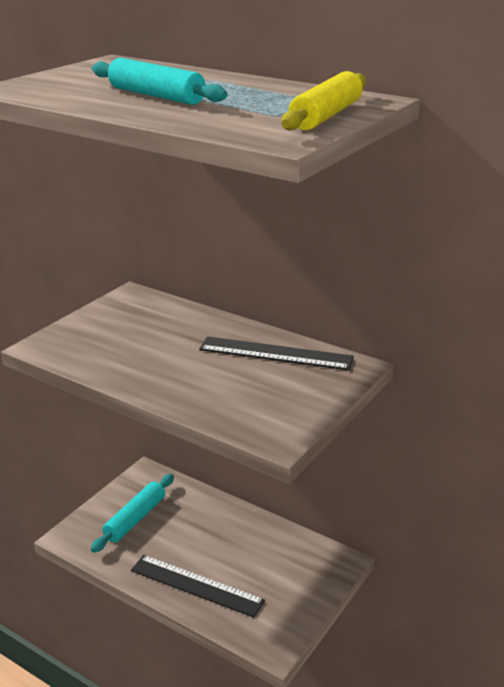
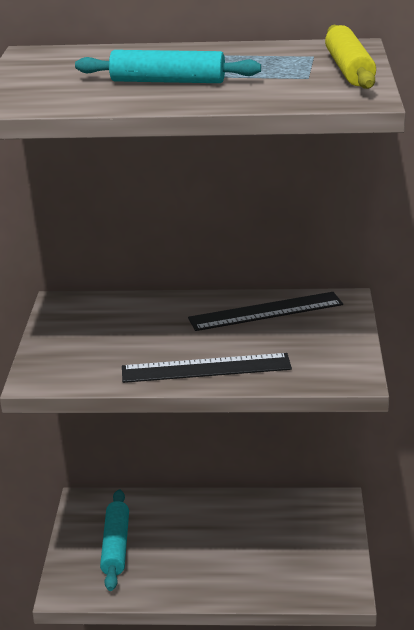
camera: 30 degrees left, 0 degrees up
(196, 585) = (232, 576): black ruler -> black ruler (206, 368)

